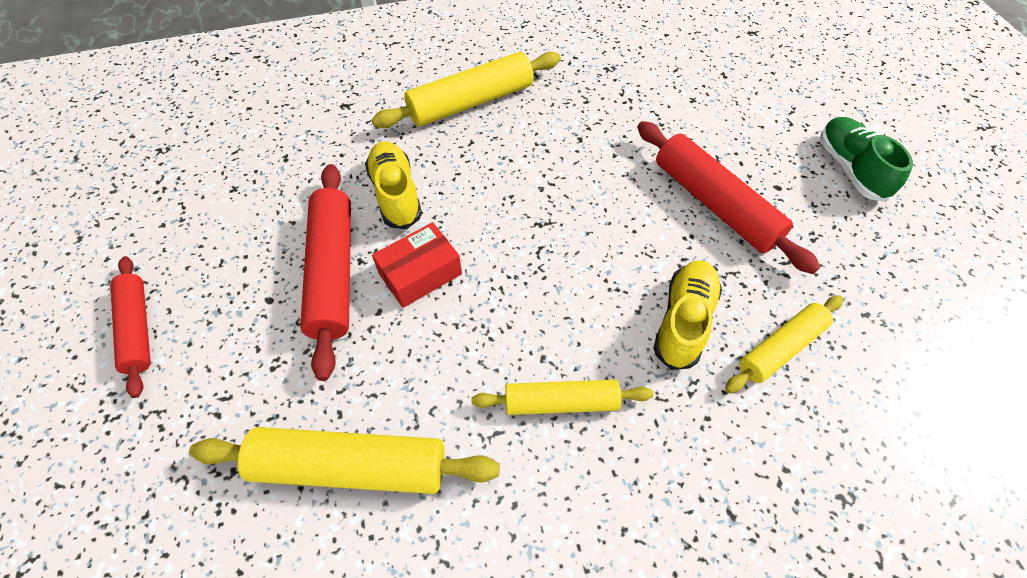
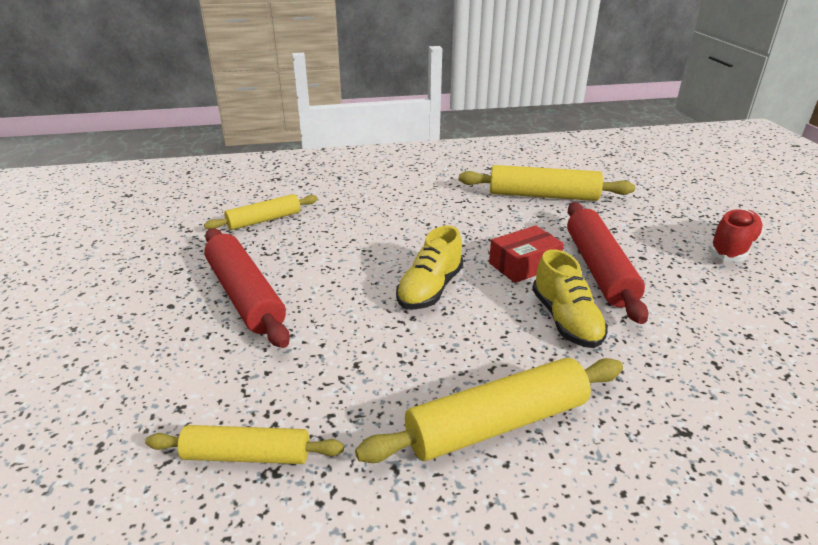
camera: 175 degrees left, 25 degrees down
(137, 328) = (732, 248): red rolling pin -> red shoe
(561, 402) = (419, 208): yellow rolling pin -> yellow rolling pin (247, 455)
(683, 321) = (322, 233): yellow shoe -> yellow shoe (430, 289)
(850, 169) = (78, 316): green shoe -> none

